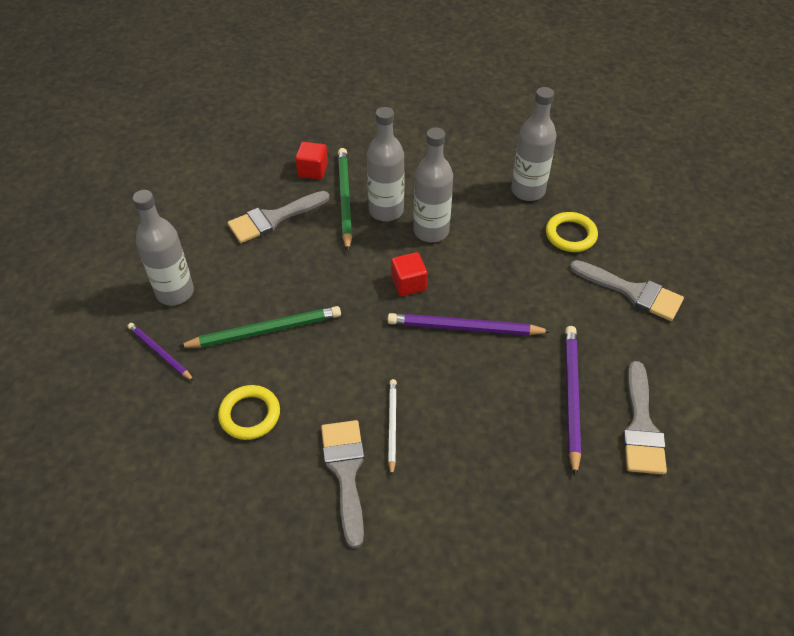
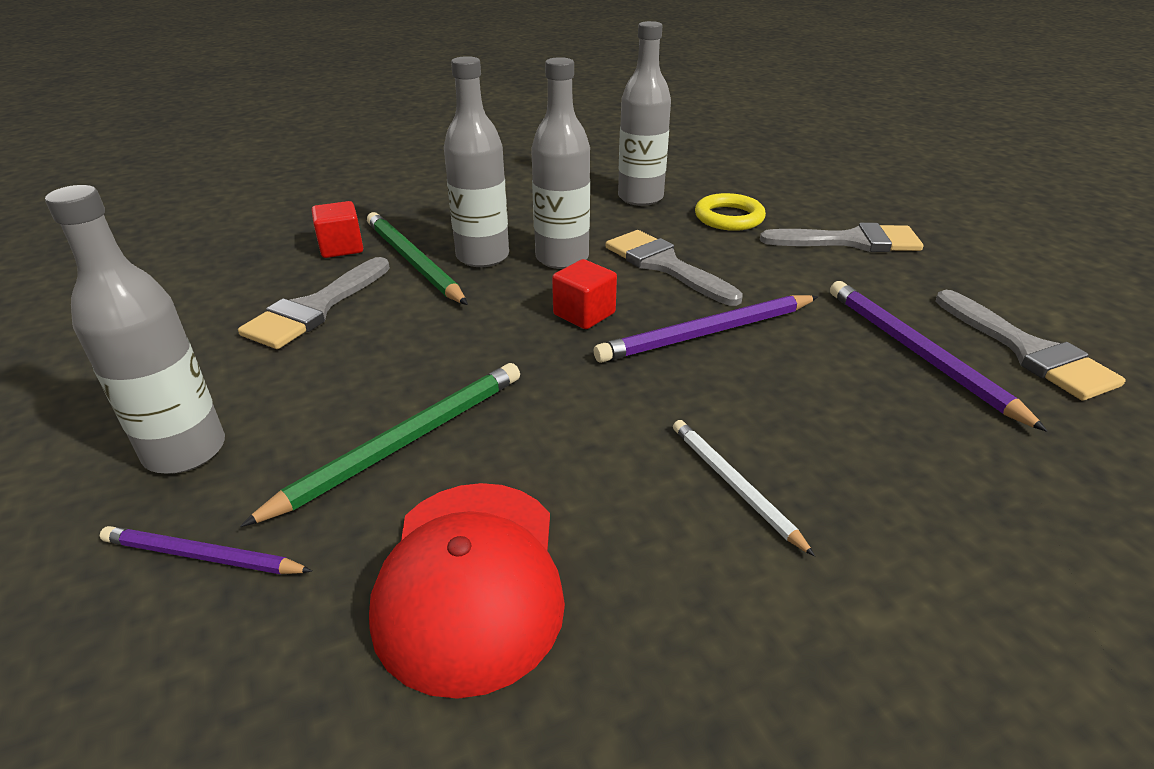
camera: 30 degrees left, 15 degrees down
(250, 415) = (471, 580): yellow ring -> red cap
(345, 472) = (731, 591): grey brush -> grey brush (665, 265)

